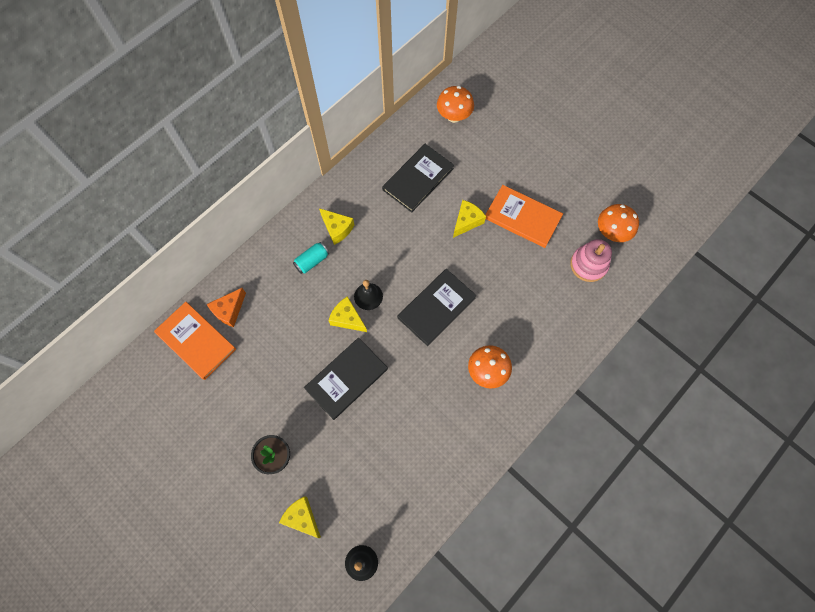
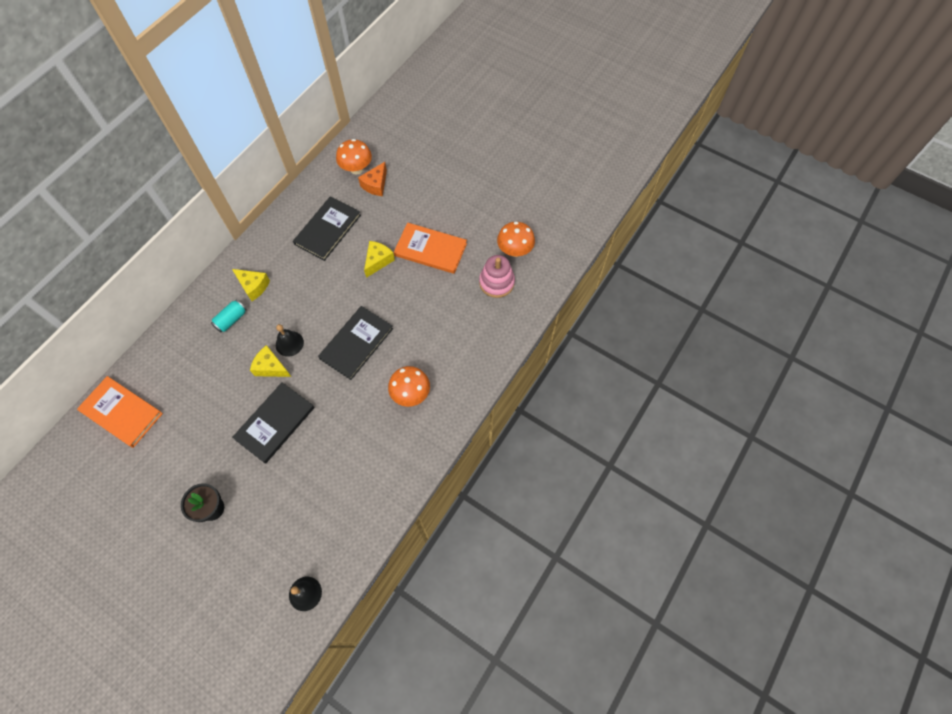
camera: 10 degrees left, 5 degrees down
(229, 310) = (153, 378): orange cheese -> orange cheese (375, 185)
(302, 517) = (242, 561): yellow cheese -> none

